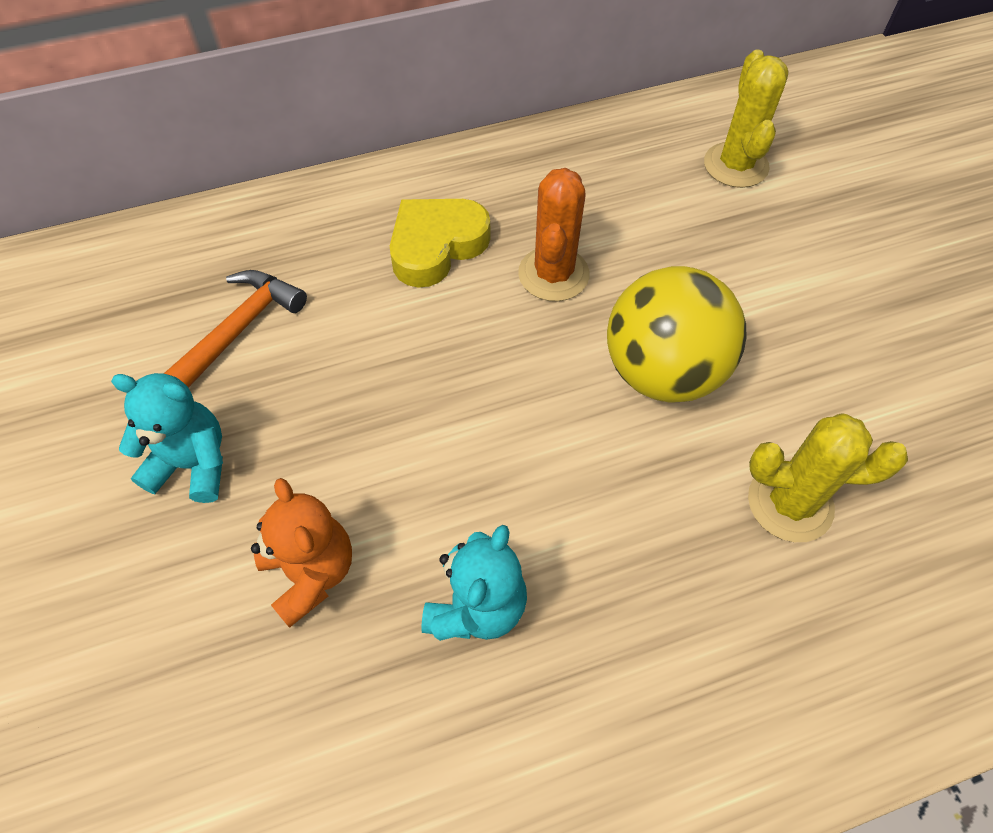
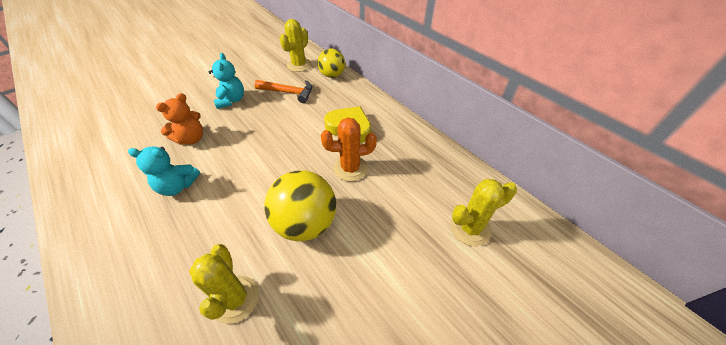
camera: 70 degrees right, 10 degrees down
(128, 285) = (299, 65): none -> yellow cactus
(223, 229) = (332, 75): none -> yellow ball

